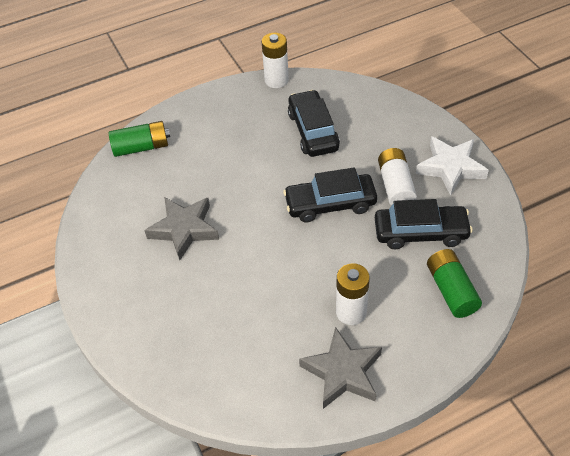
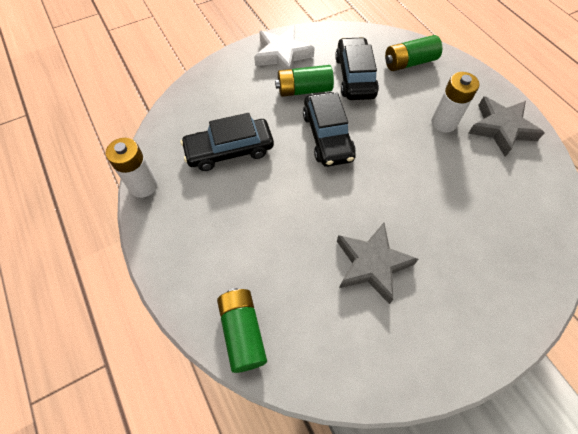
camera: 95 degrees left, 10 degrees up
(395, 186) = (304, 90): white battery -> green battery

